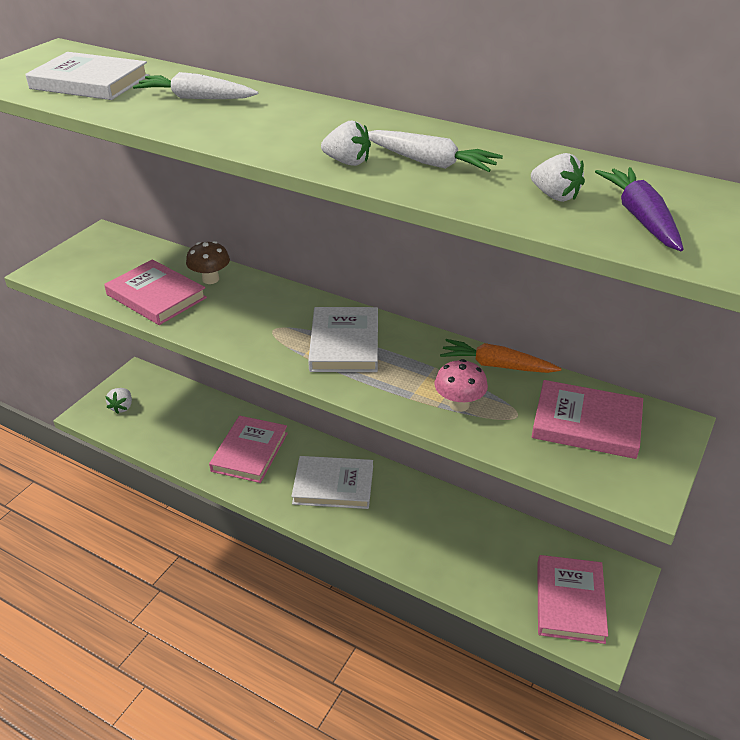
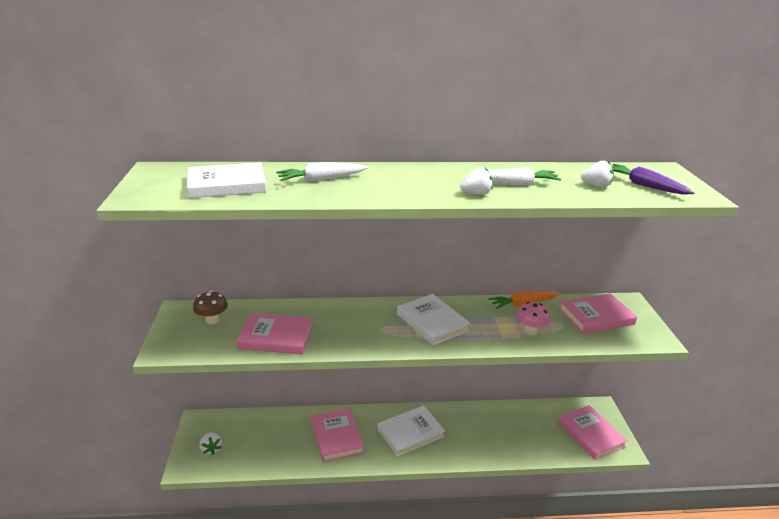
camera: 35 degrees left, 10 degrees down
(210, 279) = (300, 314): brown mushroom -> brown mushroom (212, 320)

